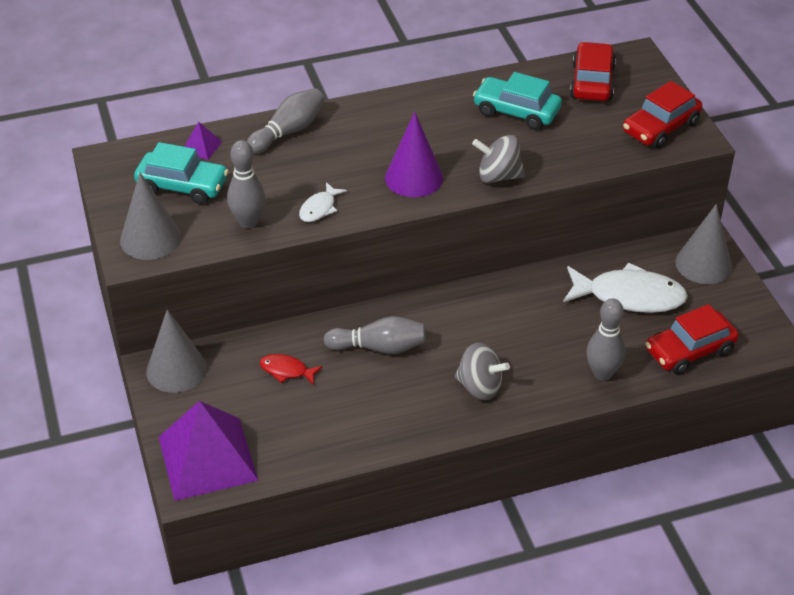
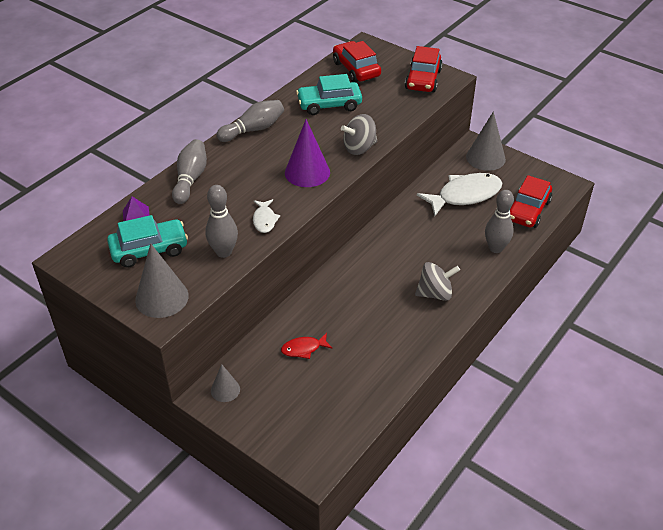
camera: 35 degrees left, 0 degrees up
(176, 369) = (225, 390): grey cone -> grey cone, size x0.57
(208, 458) = (307, 439): purple pyramid -> none
(379, 347) = (349, 301): grey bowling pin -> grey bowling pin (253, 130)

